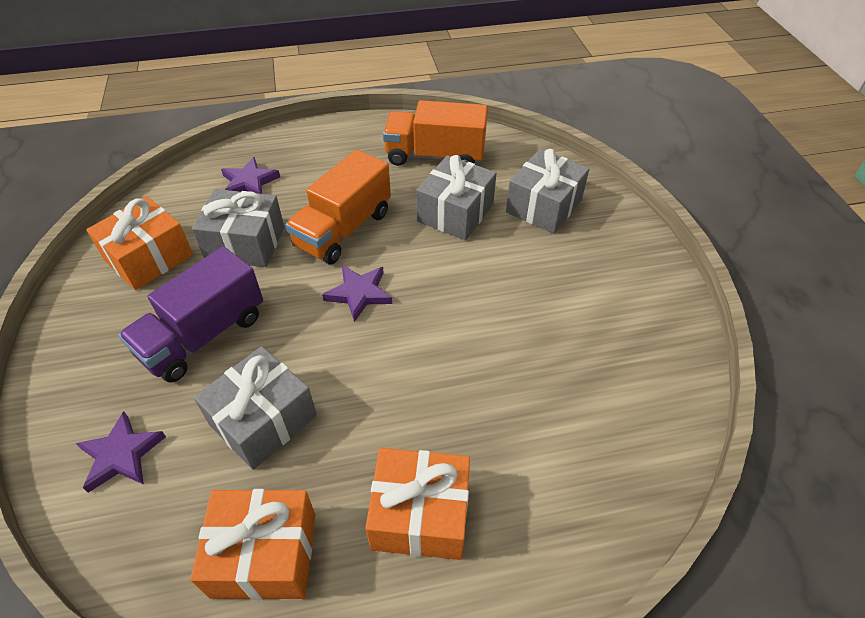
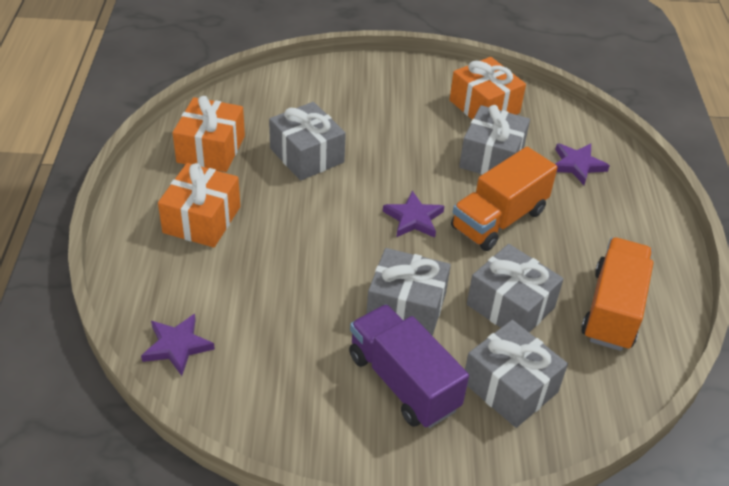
camera: 100 degrees right, 5 degrees down
(121, 454) = (305, 96): purple star -> purple star (177, 346)
(204, 335) = (393, 131): purple truck -> purple truck (403, 382)
(343, 229) = (499, 219): orange truck -> orange truck turned 90 degrees counterclockwise
(486, 281) = (406, 307): none -> grey gift

